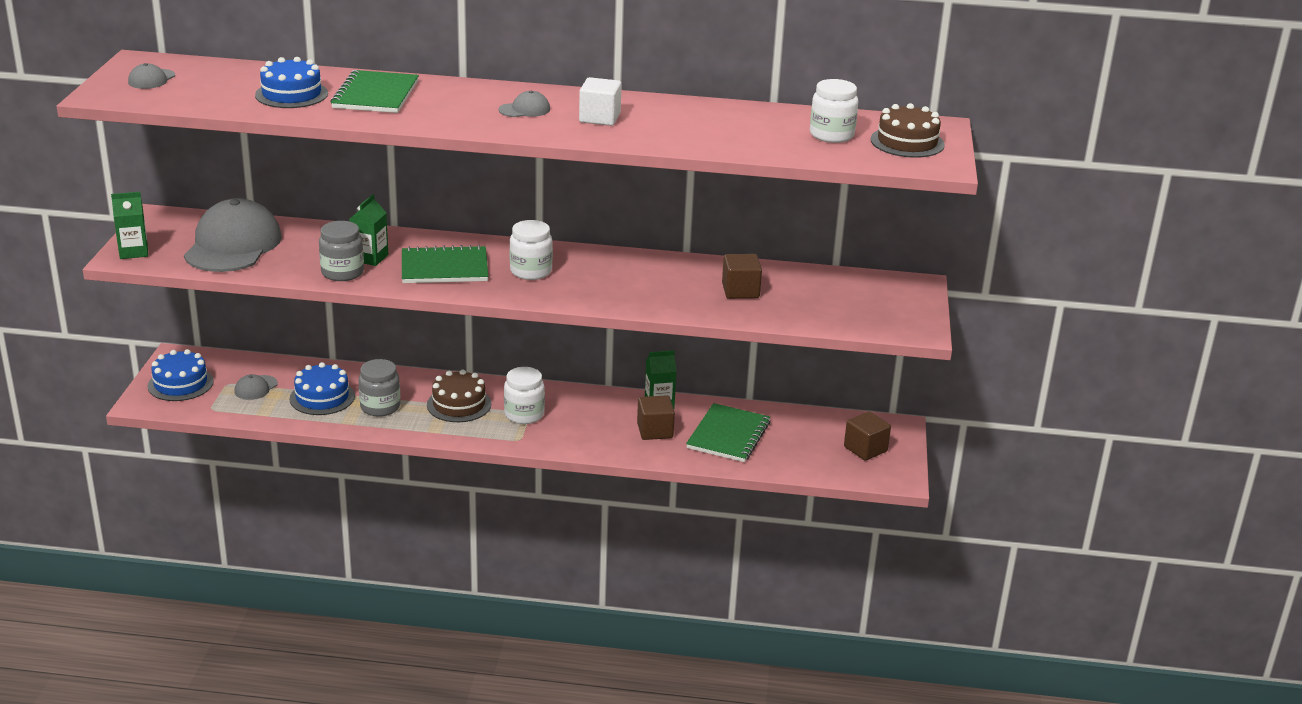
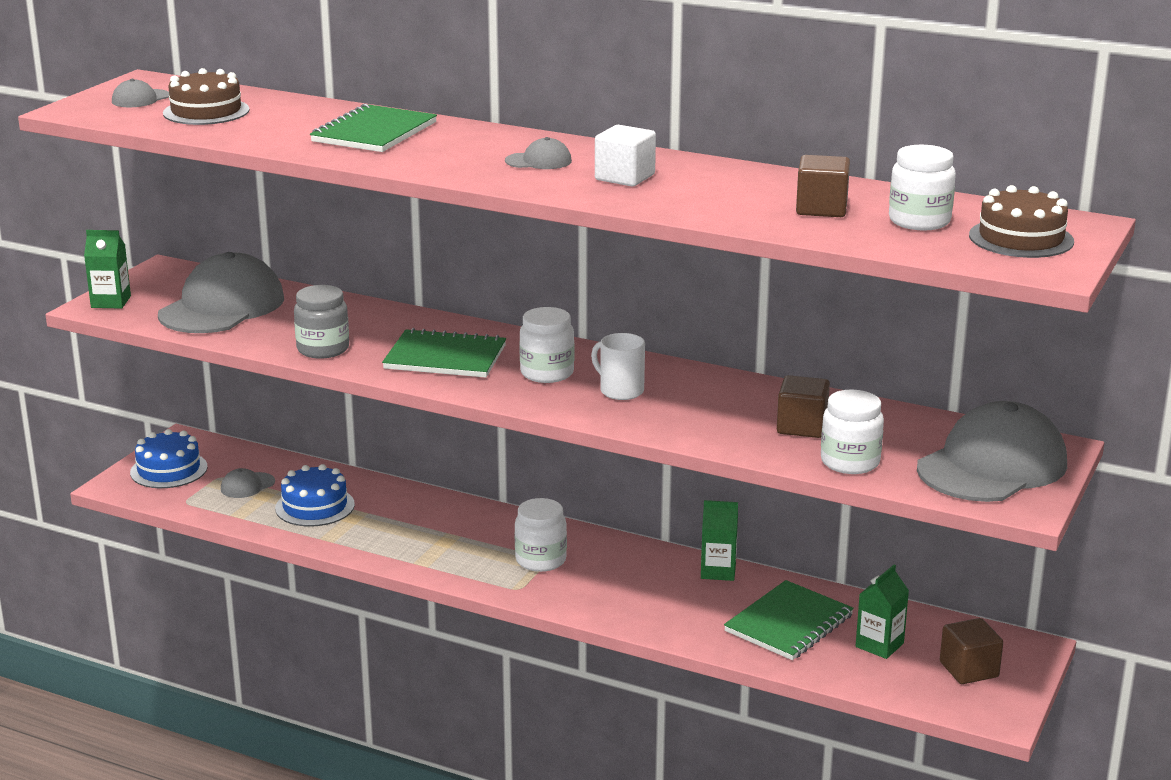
camera: 20 degrees right, 5 degrees down
(291, 94) = (279, 124): blue cake -> none
(370, 258) = (366, 337): green carton -> green carton (879, 645)
(380, 407) = (375, 527): grey jar -> none
(459, 404) = (468, 537): brown cake -> brown cake (206, 111)
(594, 279) = (620, 391): none -> white mug
(655, 431) = (695, 604): brown cube -> brown cube (821, 209)
(788, 314) = (850, 462): none -> white jar
(884, 303) = (992, 466): none -> grey cap

